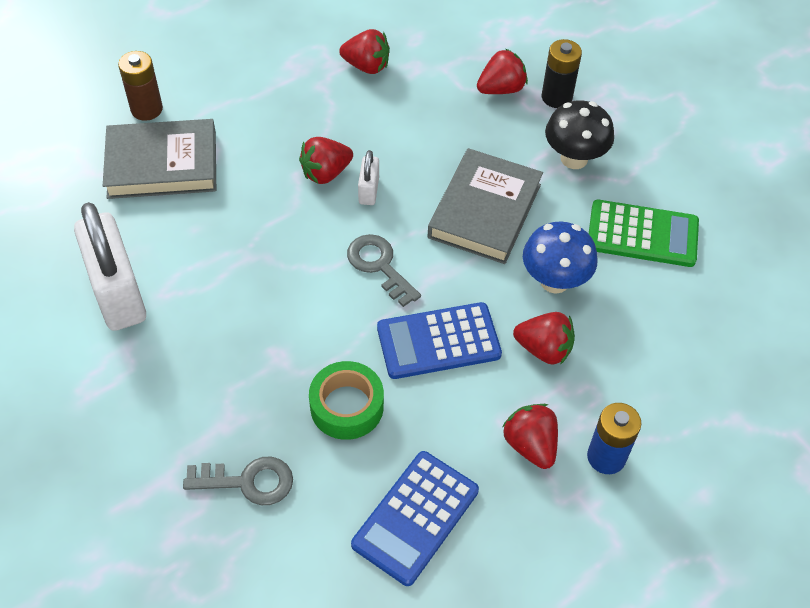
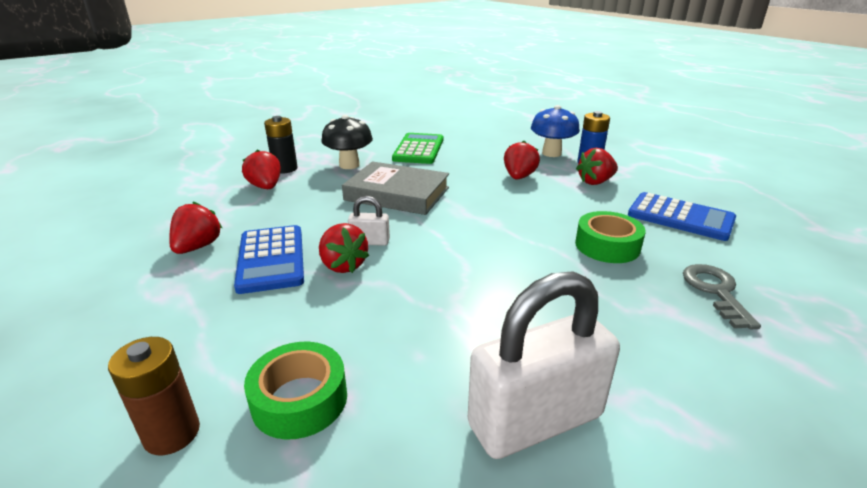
camera: 90 degrees left, 25 degrees down
(162, 164) = (299, 399): grey book -> green tape
(379, 266) = (458, 235): grey key -> none
(438, 341) = (527, 210): blue calculator -> blue calculator (271, 259)
(554, 281) = (461, 173): blue mushroom -> blue mushroom (551, 153)

